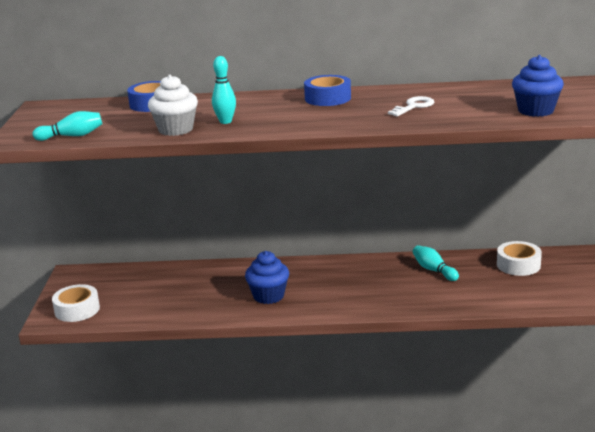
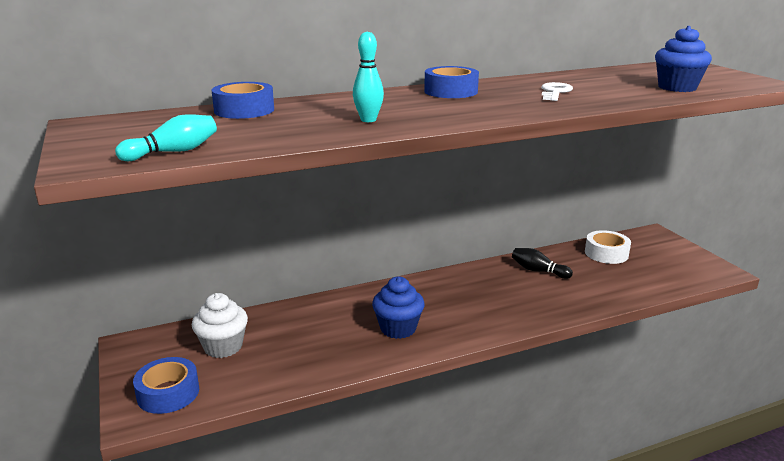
camera: 25 degrees left, 0 degrees up
(77, 310) = (168, 393): white tape -> blue tape
(175, 129) = (316, 133): white cupcake -> white cupcake (223, 347)
(434, 270) = (538, 271): turquoise bowling pin -> black bowling pin

